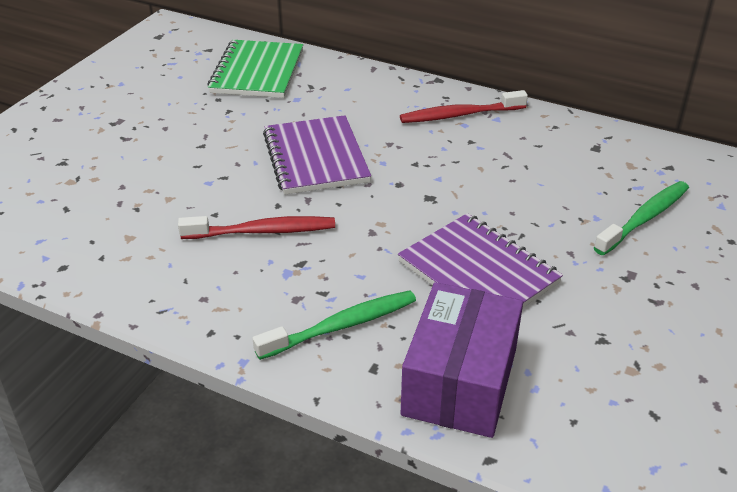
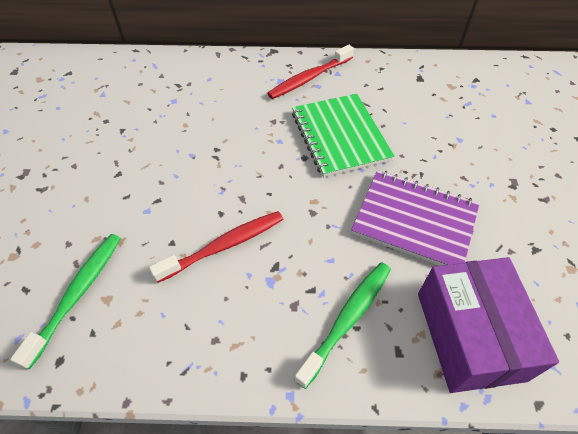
camera: 25 degrees left, 15 degrees up
(257, 72) = (124, 83): green notebook -> green notebook (340, 136)
(315, 158) = (224, 154): purple notebook -> none
(644, 219) = (490, 129): green toothbrush -> green toothbrush (77, 295)

